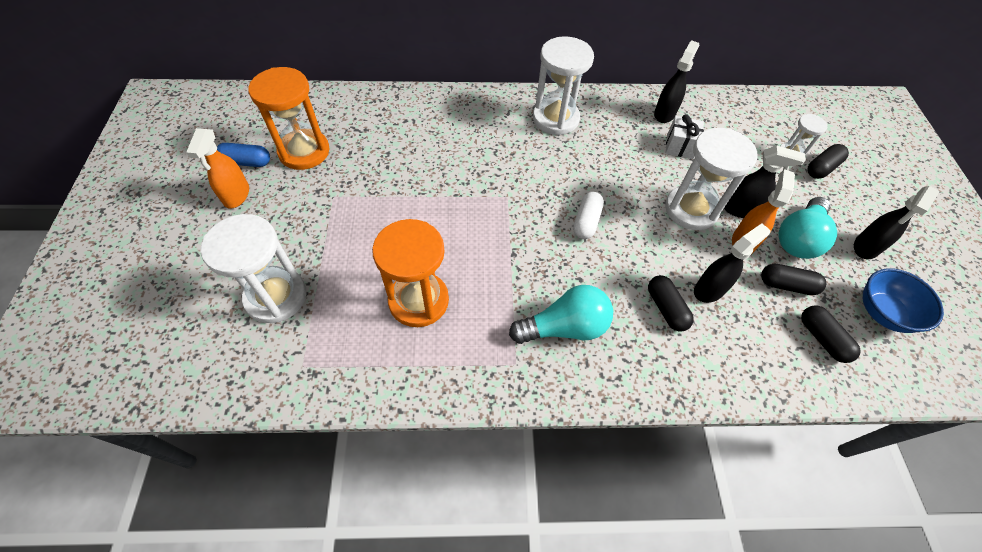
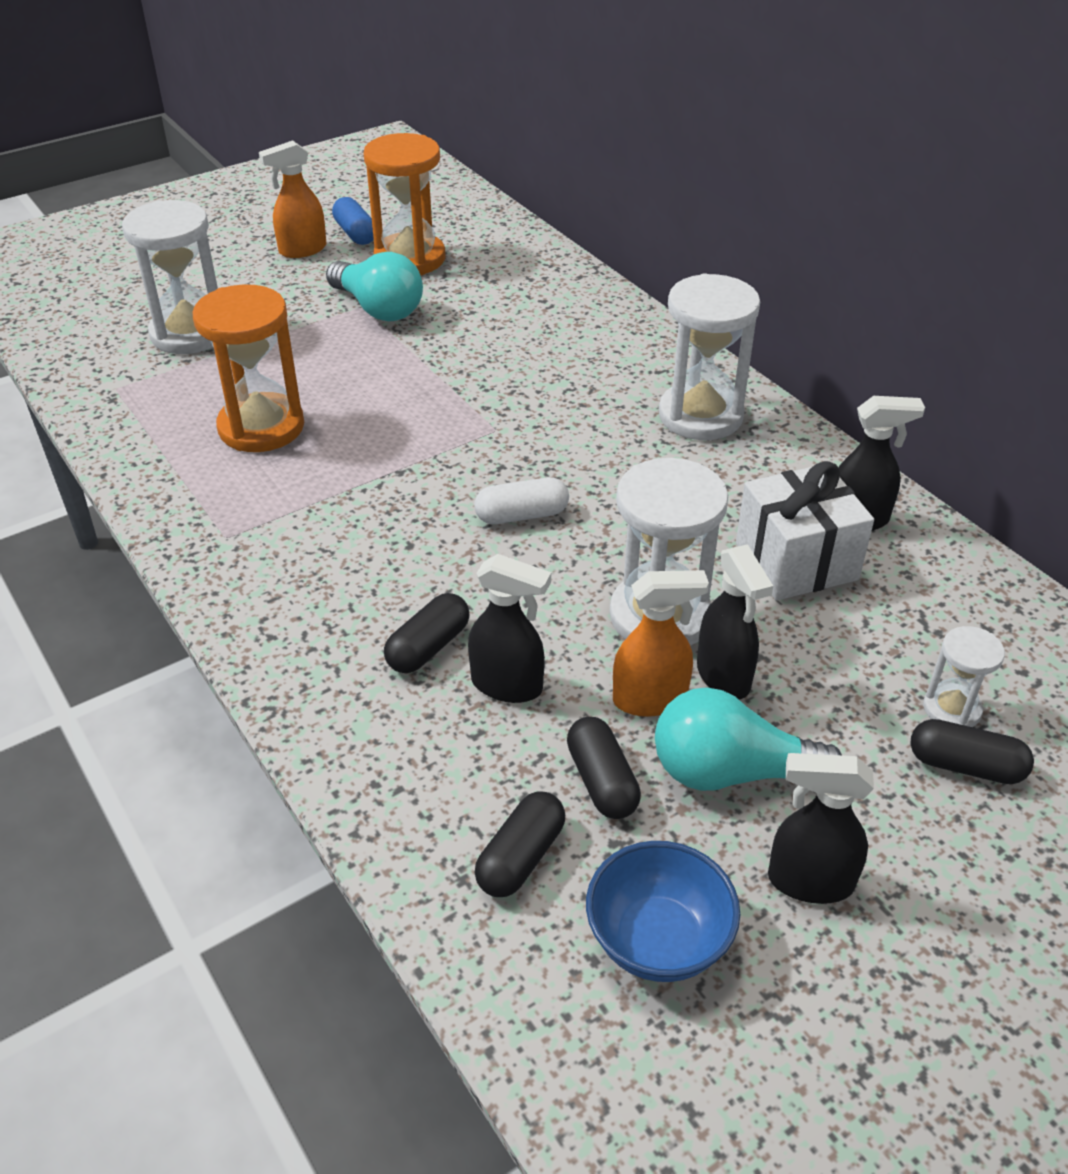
camera: 60 degrees right, 15 degrees down
(564, 327) = (314, 558): turquoise light bulb -> turquoise light bulb (378, 308)
(680, 146) = (796, 561): white gift -> white gift, size x1.63

